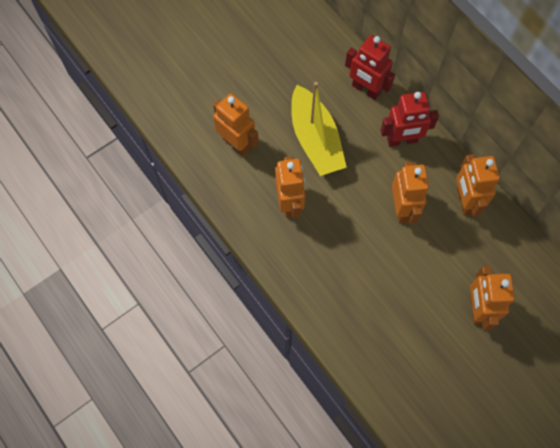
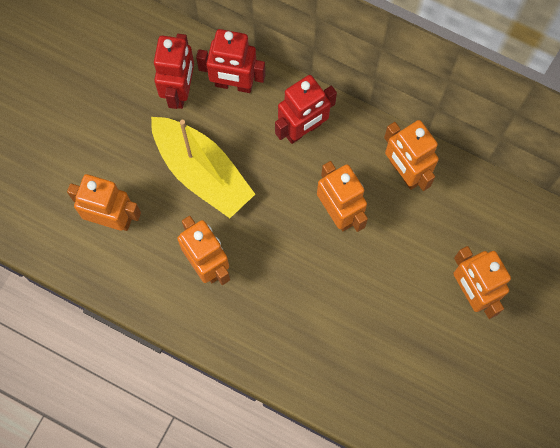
camera: 25 degrees left, 5 degrees up
(325, 79) = (180, 91): none -> red robot

